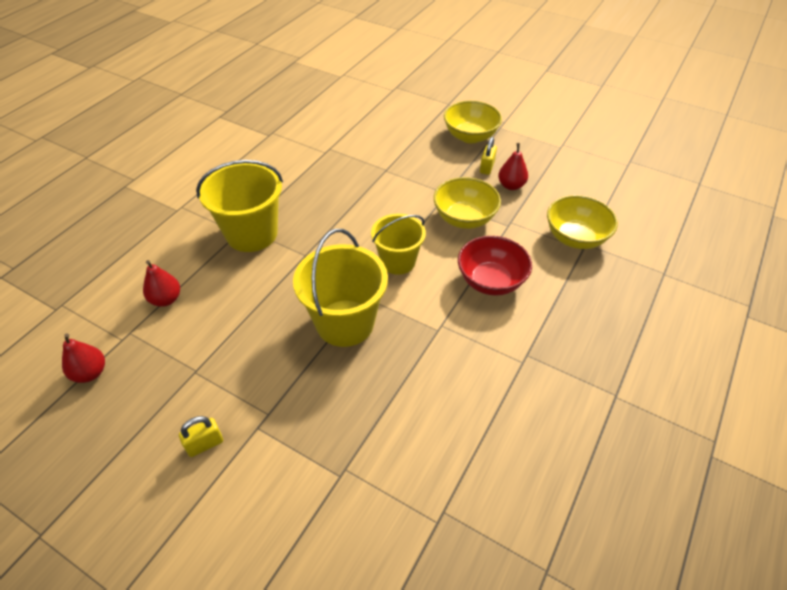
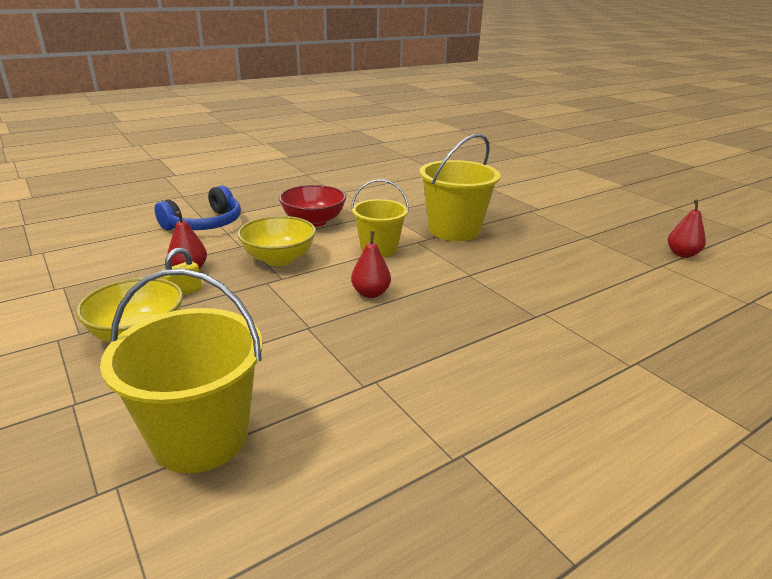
camera: 155 degrees left, 20 degrees down
(166, 299) = (625, 279): red pear -> red pear (370, 293)
(205, 444) = (576, 210): yellow padlock -> none
(252, 234) = (526, 307): yellow bucket -> yellow bucket (201, 437)
(575, 238) = (205, 224): yellow bowl -> blue headphones

